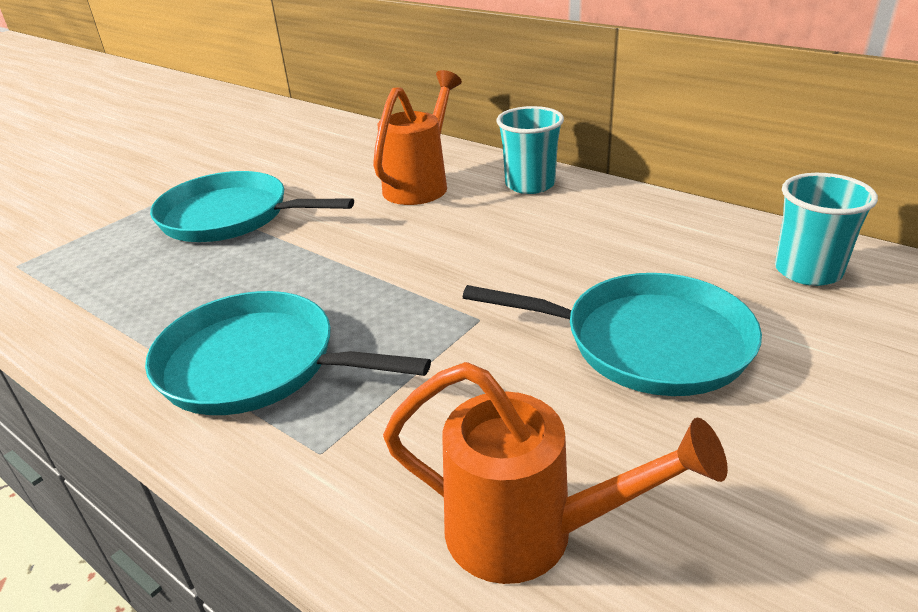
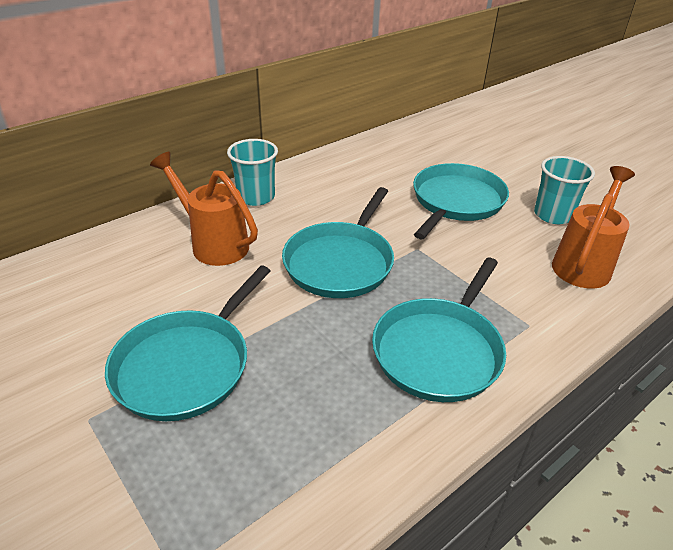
camera: 80 degrees left, 5 degrees up
(418, 264) = (341, 262): none -> turquoise pan
(807, 271) = (411, 145): turquoise cup -> turquoise cup (553, 215)

